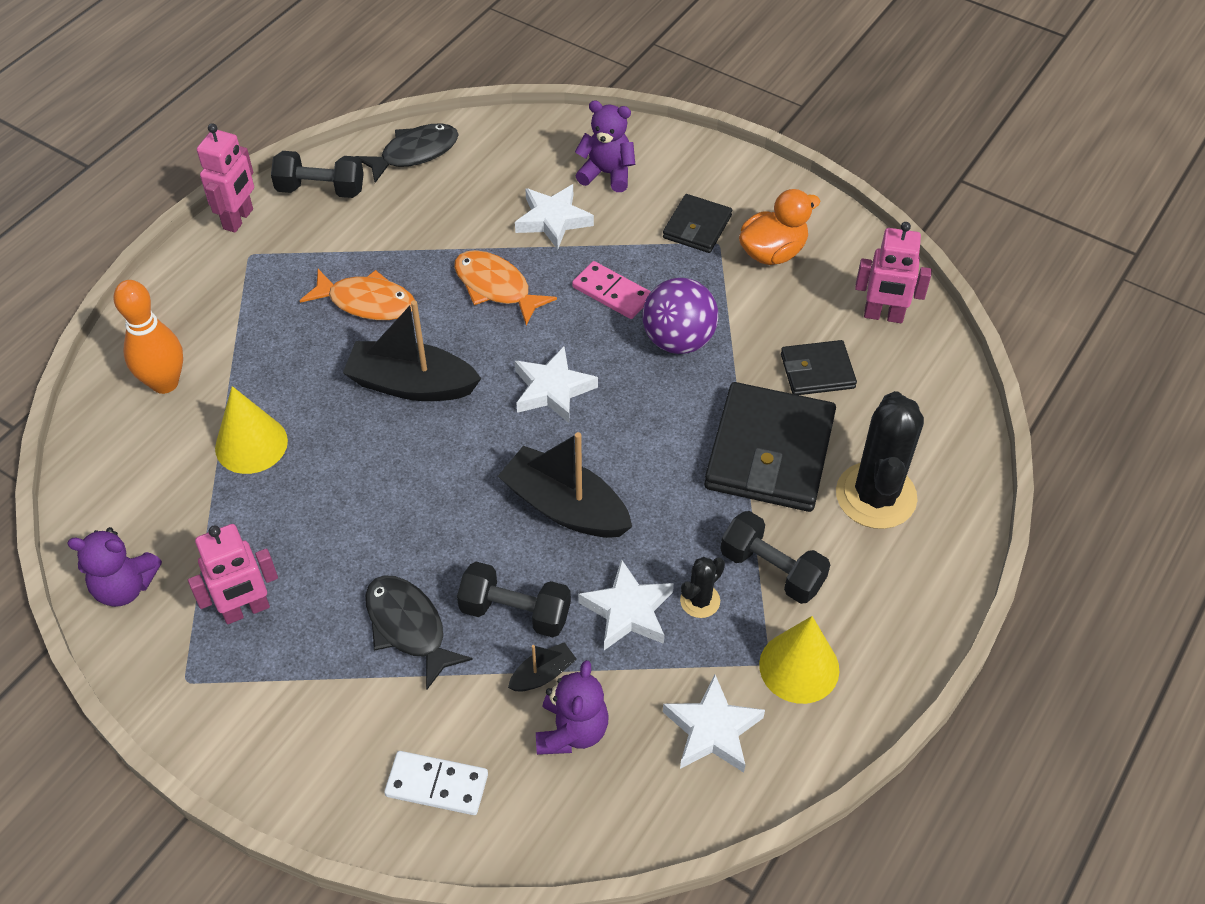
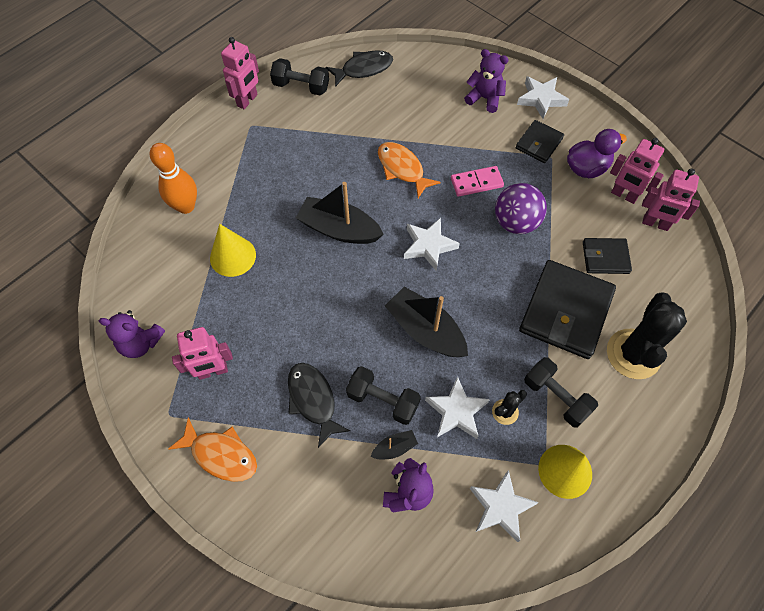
camera: 10 degrees right, 10 degrees up
(366, 302) = (319, 168): orange fish -> orange fish (221, 454)
(437, 785) = (315, 515): white domino -> none
(553, 220) = (445, 126): white star -> white star (541, 99)
(612, 293) = (476, 183): pink domino -> pink domino turned 60 degrees counterclockwise
(772, 252) = (586, 168): orange duck -> purple duck
(832, 283) = (623, 195): none -> pink robot

